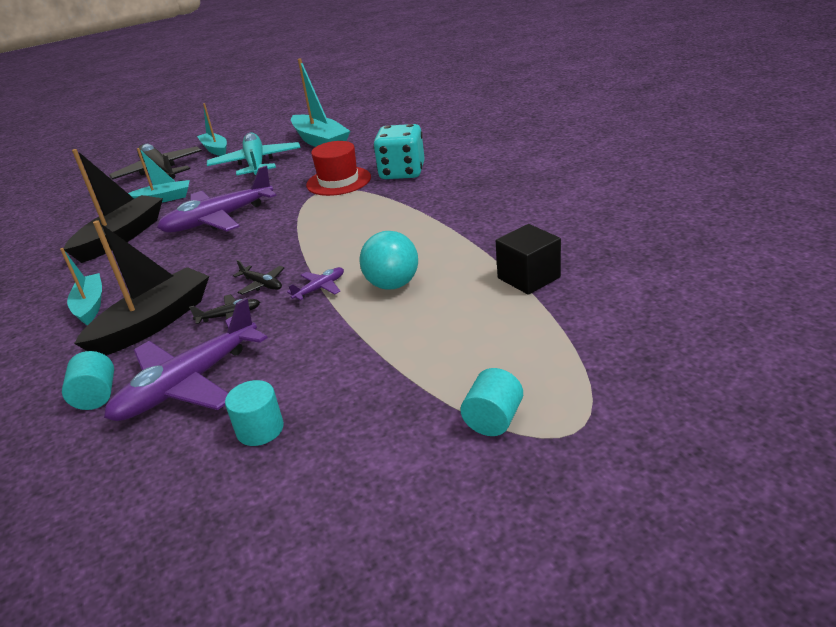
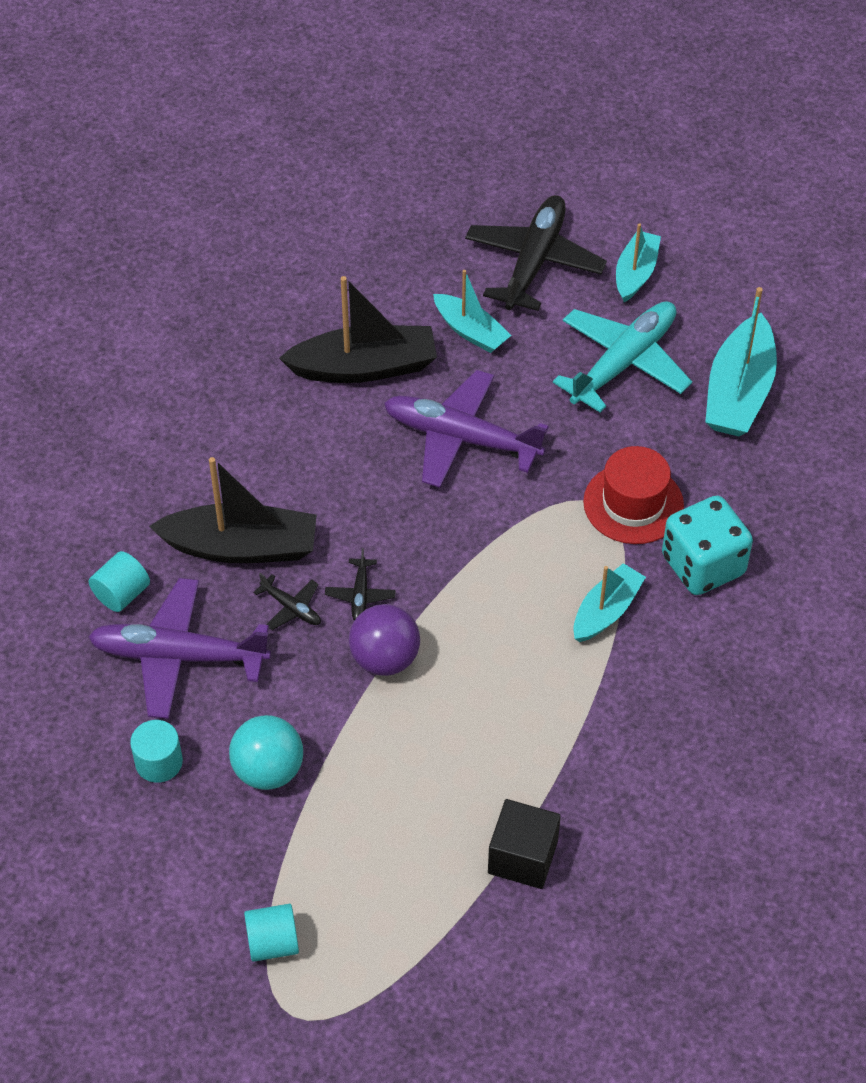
camera: 50 degrees right, 20 degrees up
(90, 305) = (233, 460): turquoise boat -> turquoise boat (606, 611)
(320, 288) = (385, 659): purple plane -> purple ball
(392, 284) = (432, 727): turquoise ball -> turquoise ball (268, 770)

